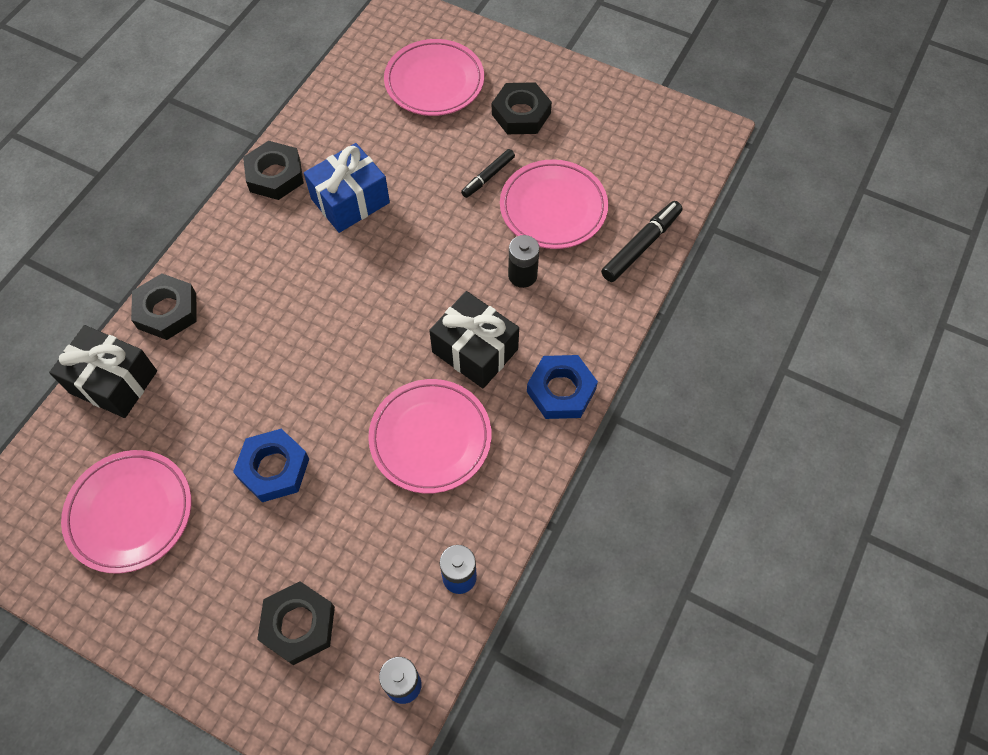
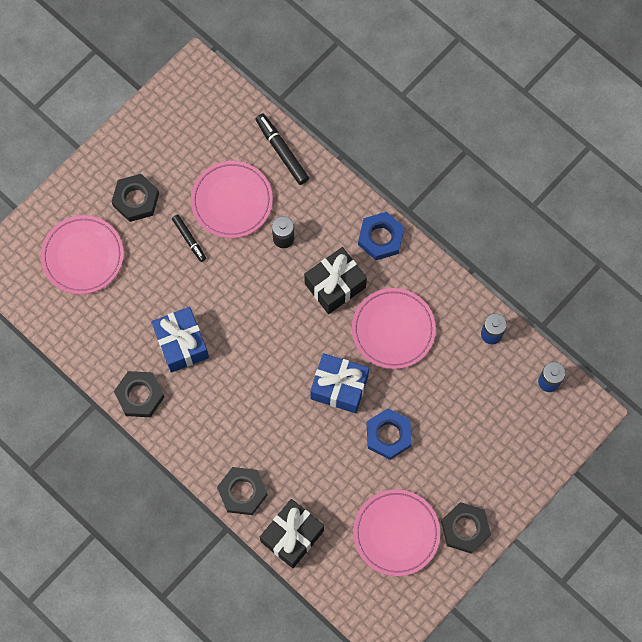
camera: 75 degrees left, 10 degrees up
(298, 625) = (498, 436): black nut -> black nut (465, 528)
(331, 389) = (339, 387): none -> blue gift

